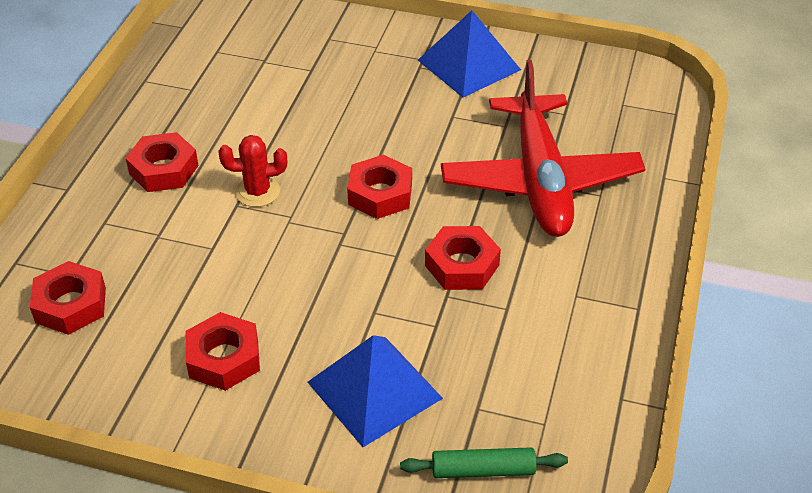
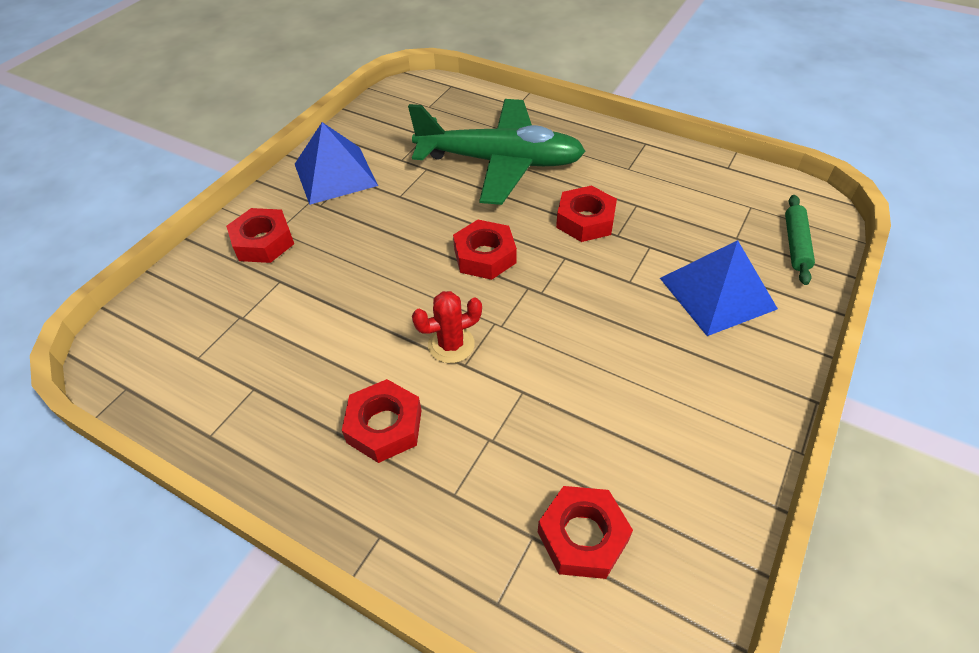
camera: 75 degrees left, 5 degrees up
(224, 358) = (675, 395): red nut -> red nut (263, 242)
(257, 192) = (451, 345): red cactus -> red cactus turned 60 degrees clockwise
(540, 180) = (500, 162): red plane -> green plane

